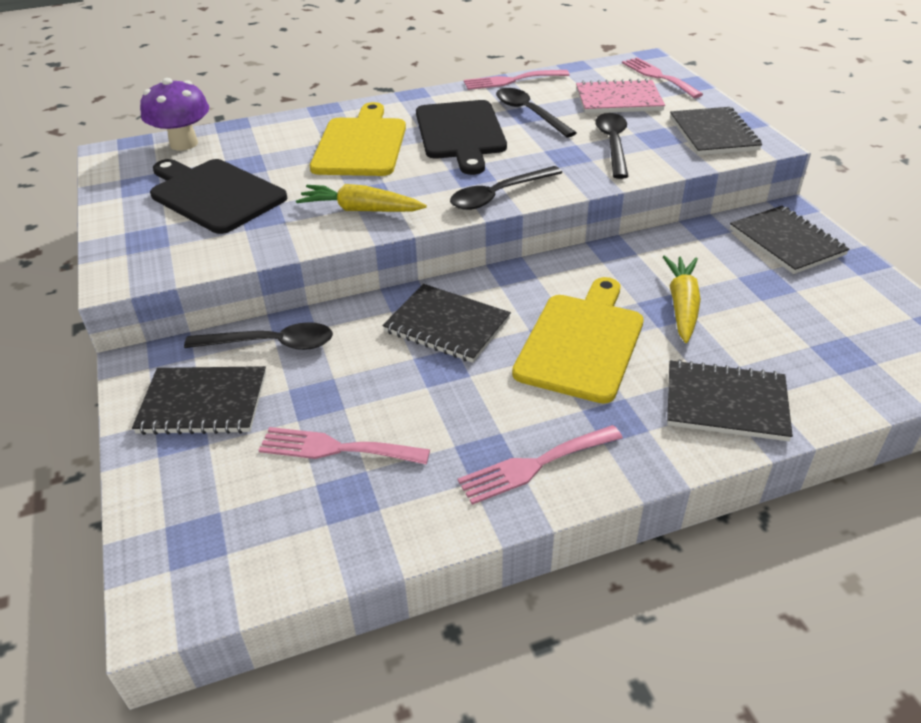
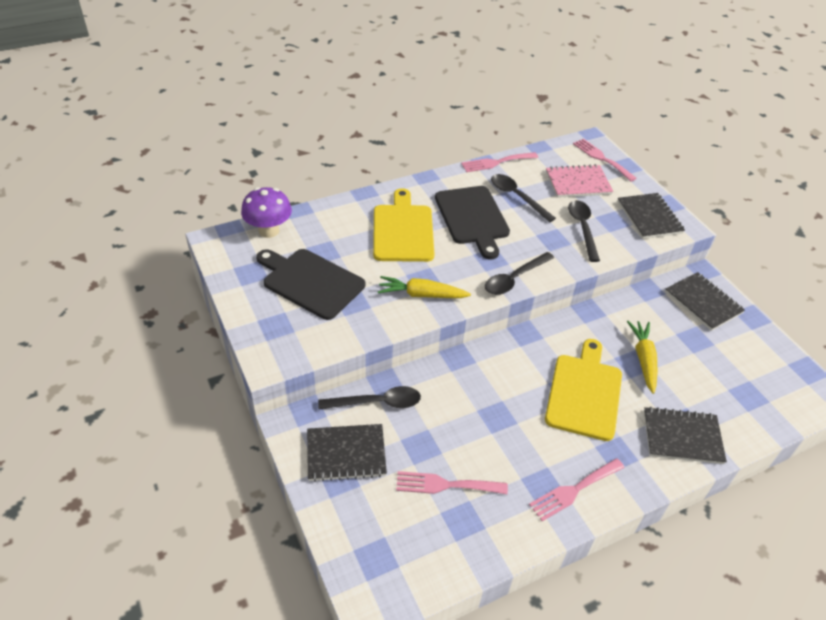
camera: 10 degrees left, 5 degrees up
(447, 325) = (492, 382): black notebook -> none

